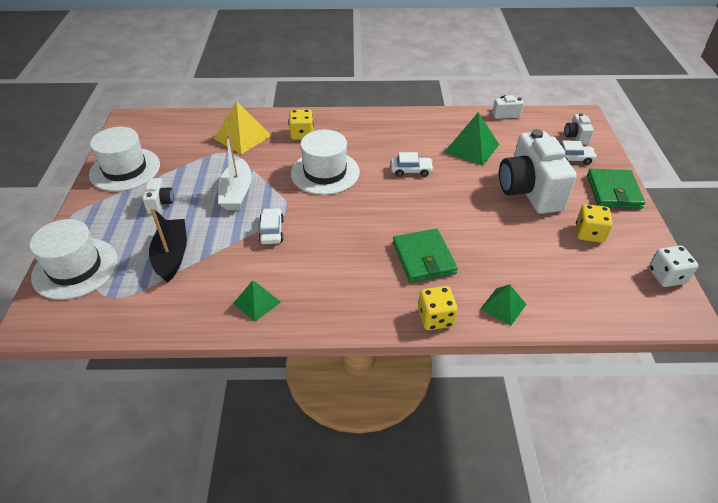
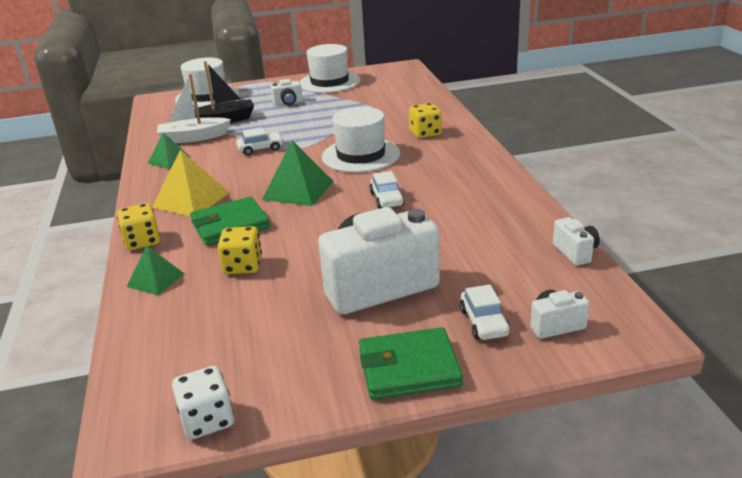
camera: 80 degrees right, 15 degrees down
(237, 193) = (312, 125): white boat -> white boat (193, 138)
(242, 137) = (403, 110): yellow pyramid -> yellow pyramid (191, 199)
(471, 148) = (460, 233): green pyramid -> green pyramid (298, 190)
(589, 233) = (294, 342): yellow dice -> yellow dice (243, 266)

